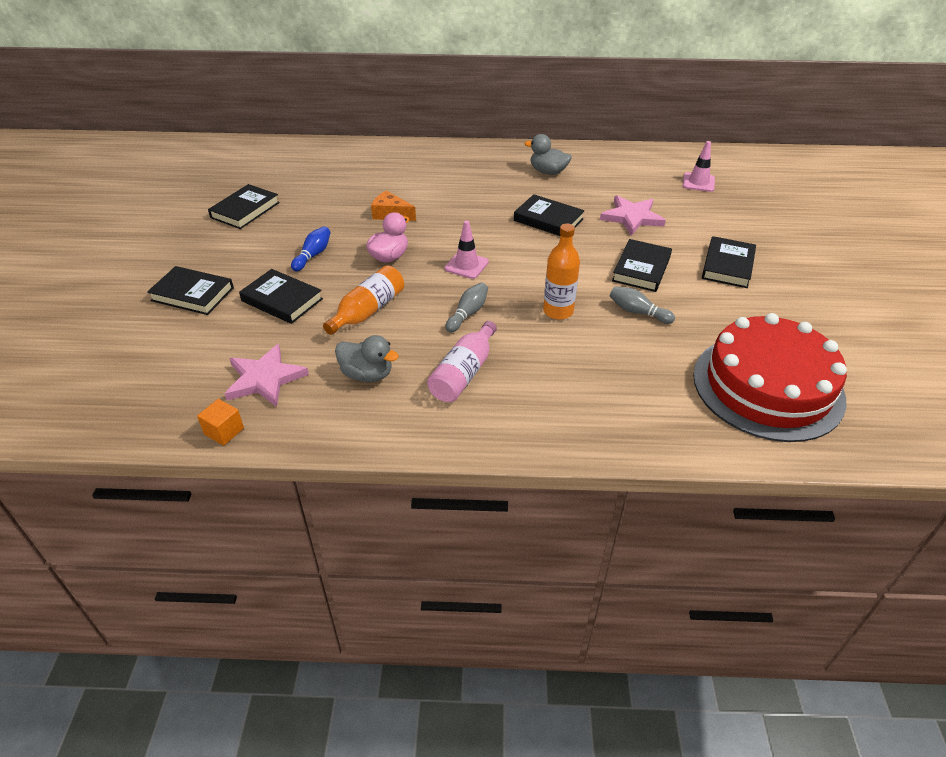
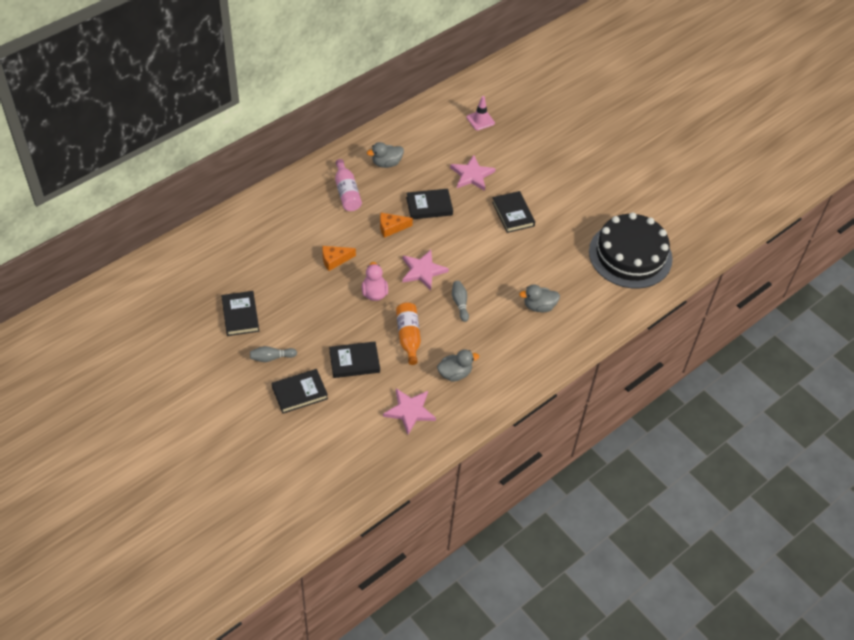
camera: 45 degrees left, 10 degrees up
(224, 431) = (428, 449): orange cube -> none
(313, 255) = (330, 321): blue bowling pin -> none
(463, 373) = (497, 340): pink bottle -> pink bottle (347, 192)
(466, 265) = (423, 271): pink traffic cone -> pink star
(483, 217) = (391, 228): none -> orange cheese
(558, 311) = (501, 271): orange bottle -> none
(563, 369) = (539, 306): none -> grey duck
(638, 312) = (538, 246): grey bowling pin -> grey bowling pin (271, 357)
(727, 266) = (551, 183): black book -> none
(767, 386) = (630, 255): red cake -> black cake

